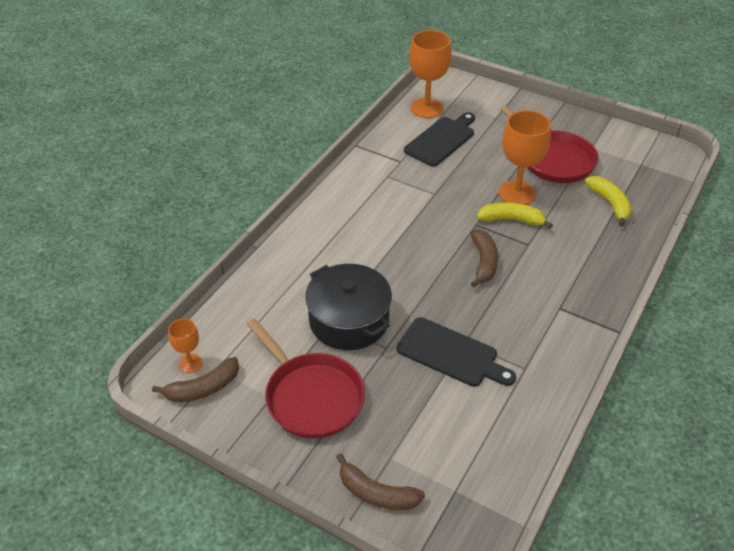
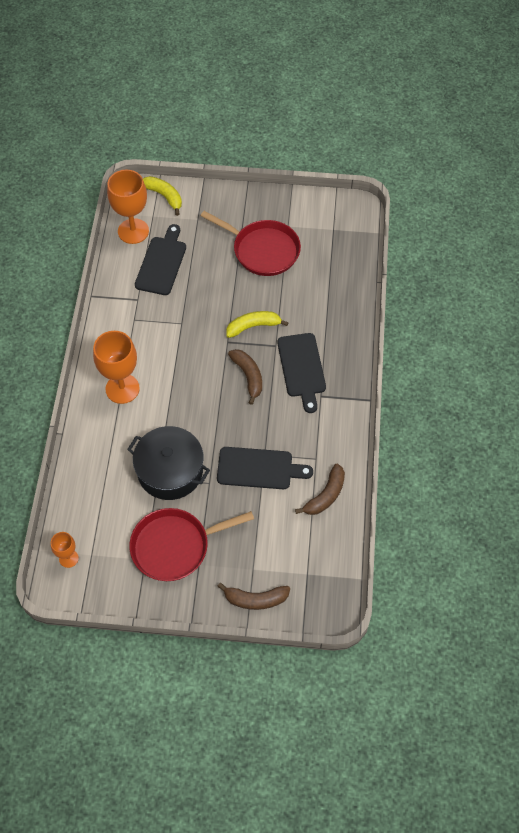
camera: 25 degrees left, 15 degrees up
(203, 388) = (90, 574): brown banana -> brown banana (325, 495)
(311, 396) = (174, 546): red pan -> red pan turned 135 degrees clockwise
(517, 193) = (247, 297): orange goblet -> orange goblet (122, 389)
(549, 274) = (302, 368): none -> black cutting board
(610, 204) = (323, 281): yellow banana -> yellow banana (164, 196)

